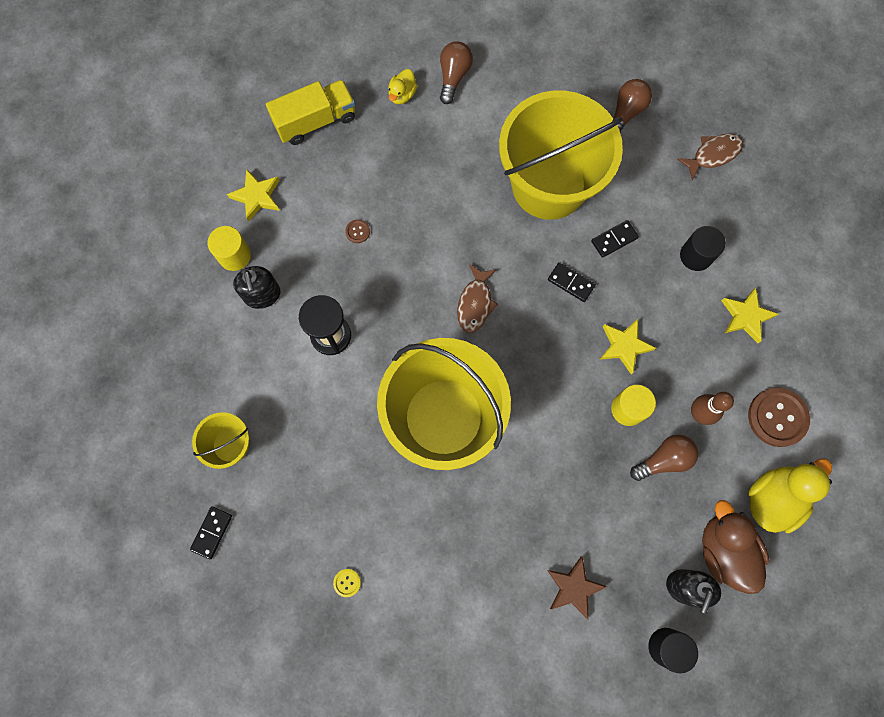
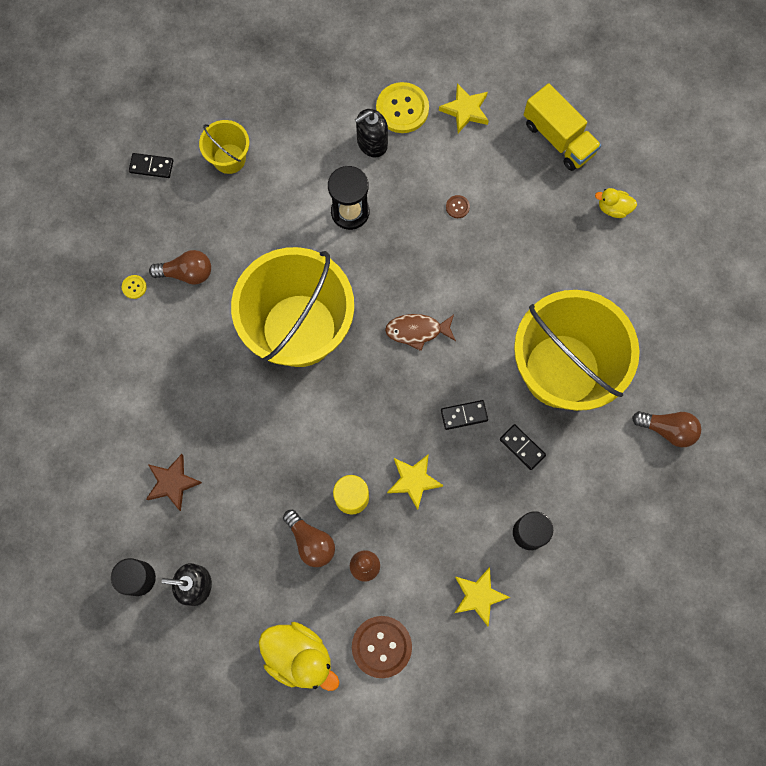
camera: 75 degrees right, 0 degrees up
(234, 255) = (402, 109): yellow cylinder -> yellow button
(453, 76) = (649, 251): brown light bulb -> brown light bulb (187, 273)
(571, 283) = (464, 415): black domino -> black domino turned 60 degrees clockwise
(713, 154) = (649, 529): brown fish -> none
(724, 550) = (238, 616): brown duck -> none

